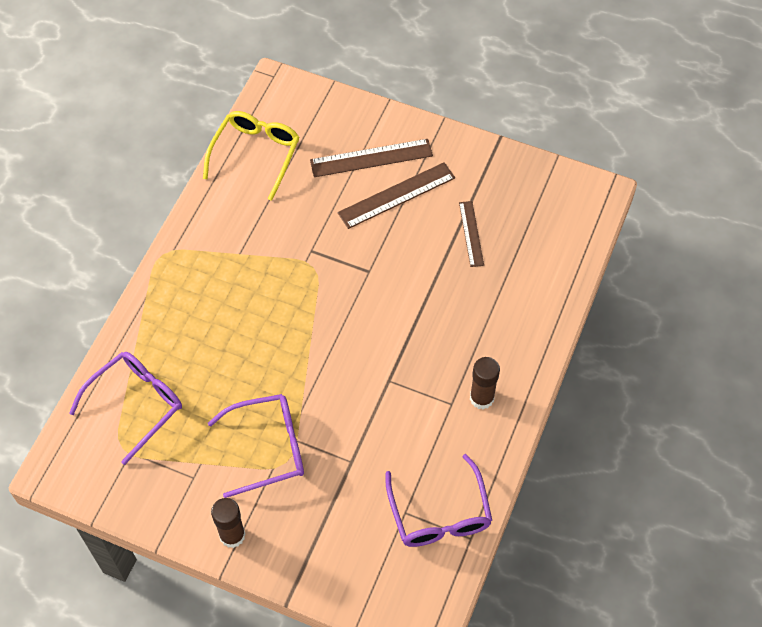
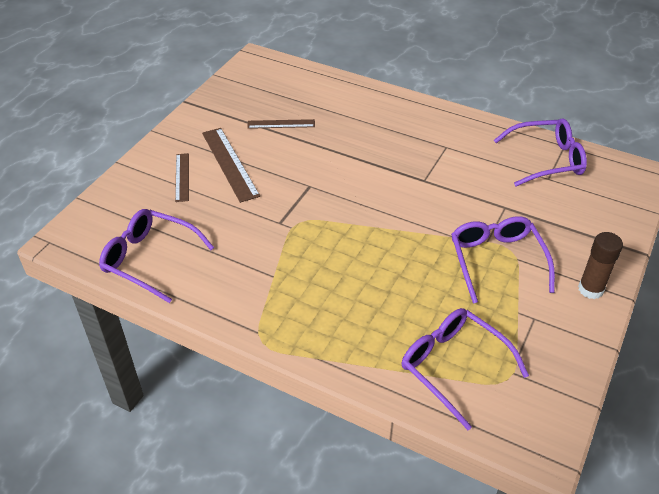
camera: 85 degrees left, 15 degrees down
(255, 155) = (150, 259): yellow glasses -> purple glasses
(371, 158) = (182, 177): brown ruler -> brown ruler, size x0.61
(481, 398) = (440, 130): brown glue stick -> none

